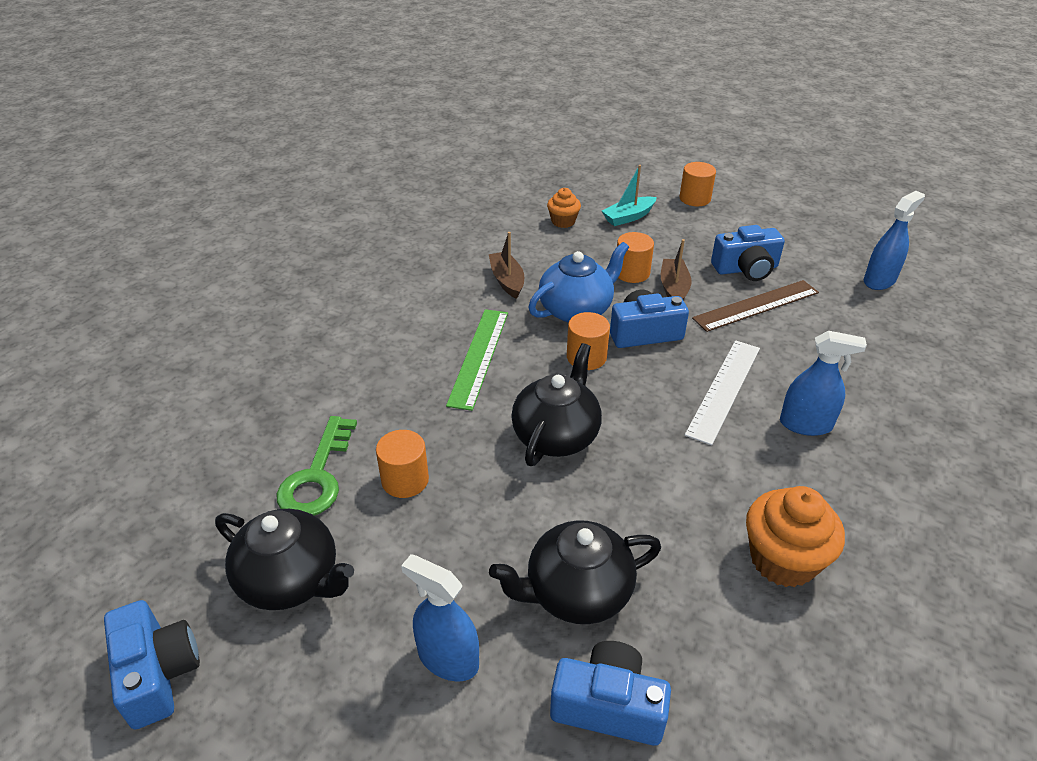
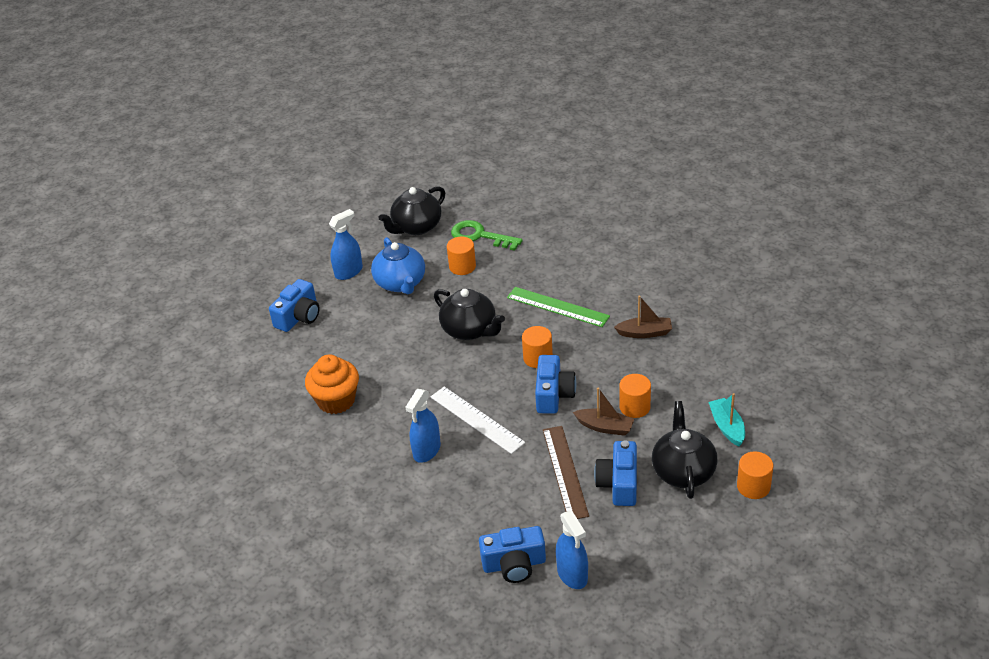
camera: 110 degrees right, 0 degrees up
(158, 673) = (388, 193): blue camera -> blue camera (514, 564)
(563, 221) = (728, 381): orange cupcake -> none
(576, 310) = (594, 364): blue teapot -> blue teapot (400, 283)
(576, 592) = (359, 318): black teapot -> black teapot (683, 471)

